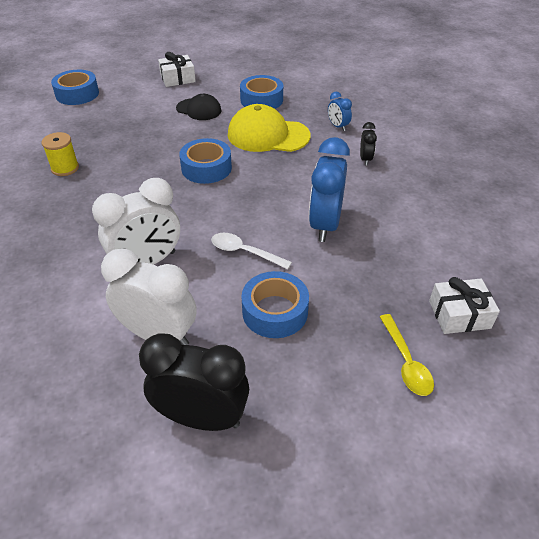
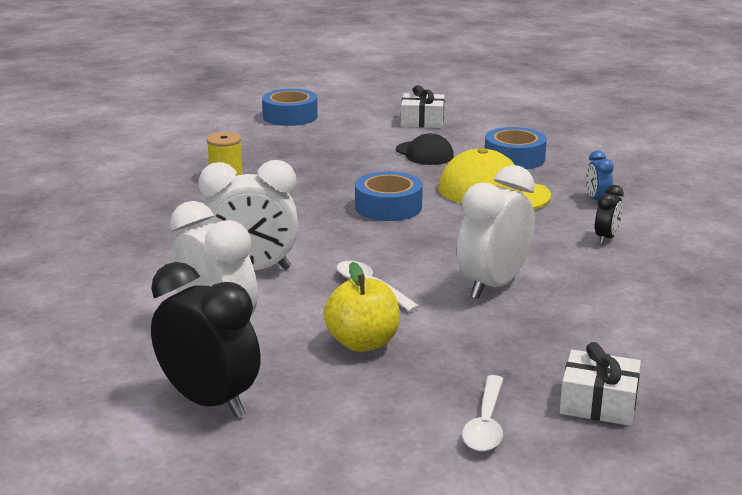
camera: 25 degrees right, 20 degrees down
(275, 311) = (363, 343): blue tape -> yellow apple
(325, 225) = (493, 285): blue clock -> white clock
(406, 362) = (486, 423): yellow spoon -> white spoon

